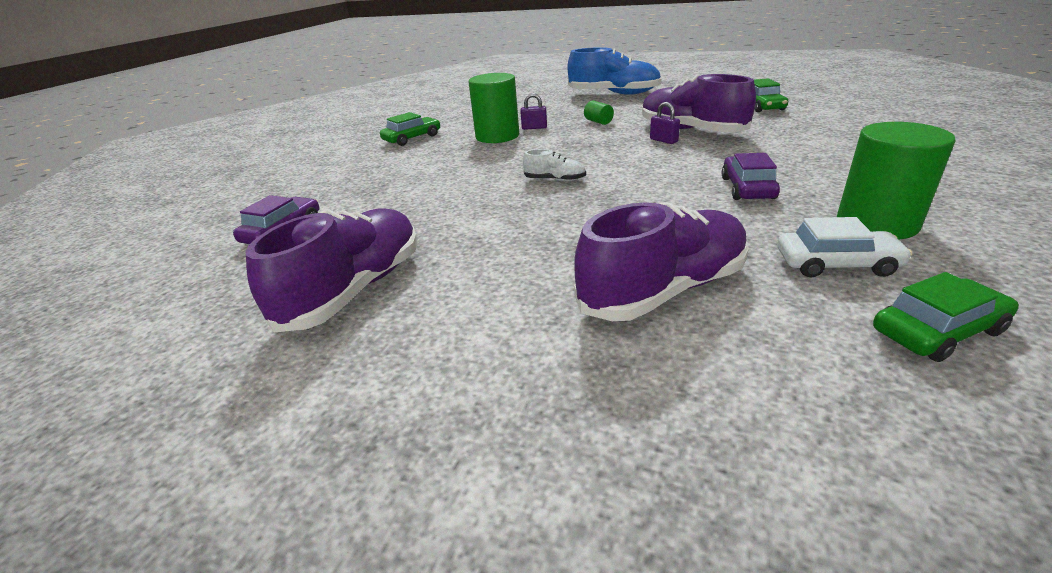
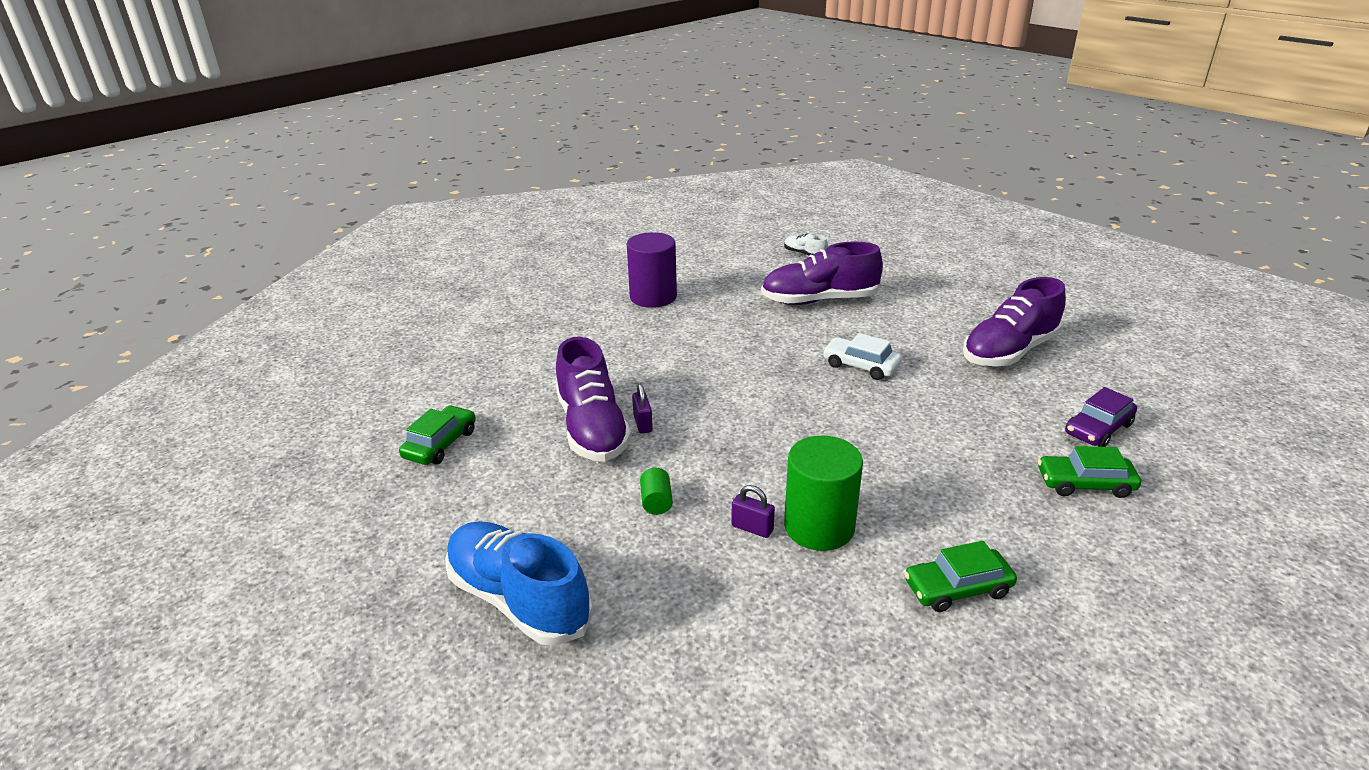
camera: 155 degrees left, 0 degrees up
(555, 180) = (809, 405): white shoe -> white shoe (804, 254)
(747, 188) = (674, 341): purple car -> none
(836, 264) = (716, 287): white car -> white car (861, 366)
(876, 223) = (653, 297): green cylinder -> purple cylinder
(937, 331) = (728, 259): green car -> green car (1085, 483)

